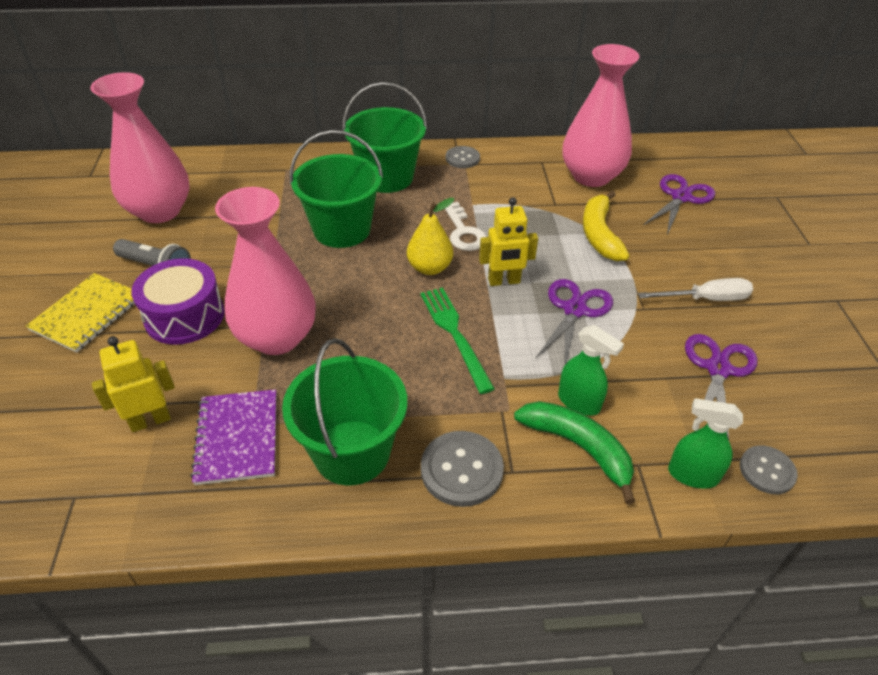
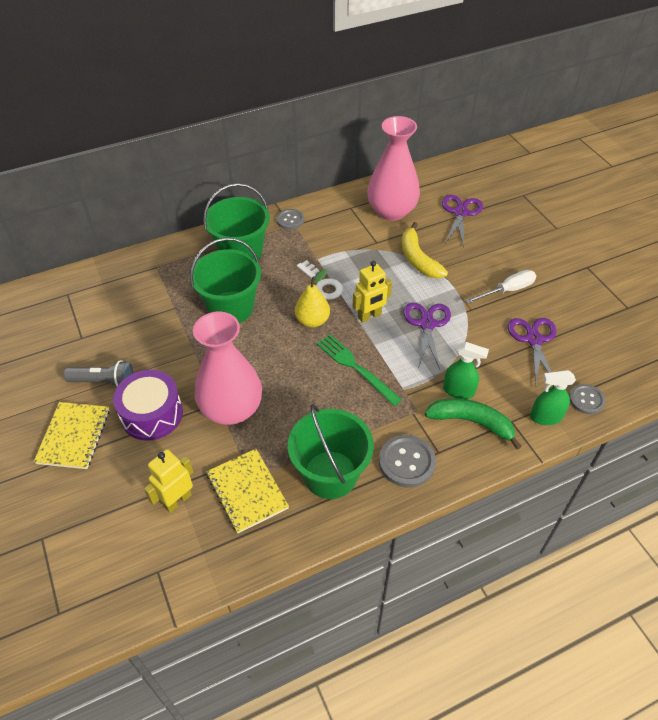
camera: 20 degrees left, 5 degrees up
(160, 211) = (75, 333): pink vase -> none
(237, 438) = (247, 491): purple notebook -> yellow notebook

